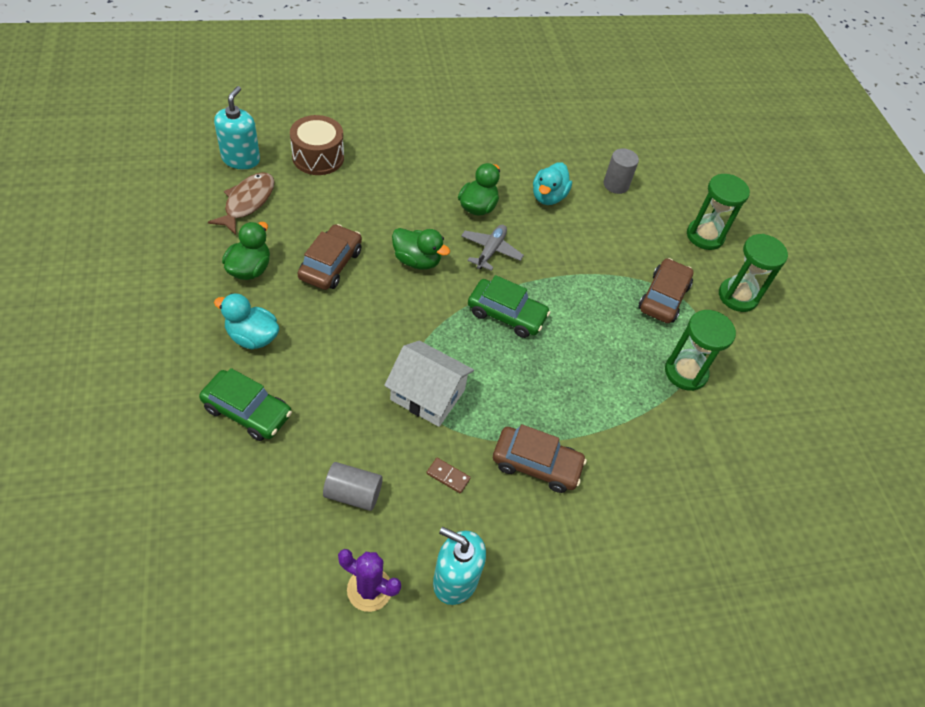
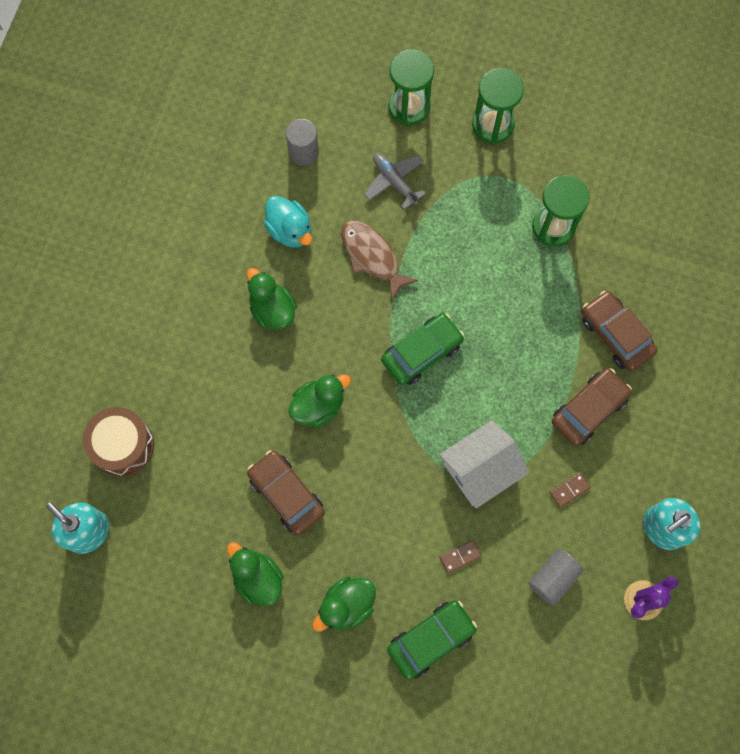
camera: 55 degrees left, 20 degrees up
(247, 202) = (160, 548): brown fish -> brown fish (372, 257)
(252, 337) = (346, 605): turquoise duck -> green duck
(337, 407) = (460, 556): none -> brown domino
(490, 251) = (337, 327): grey plane -> grey plane (394, 181)
(663, 297) = (465, 194): brown car -> brown car (616, 334)

